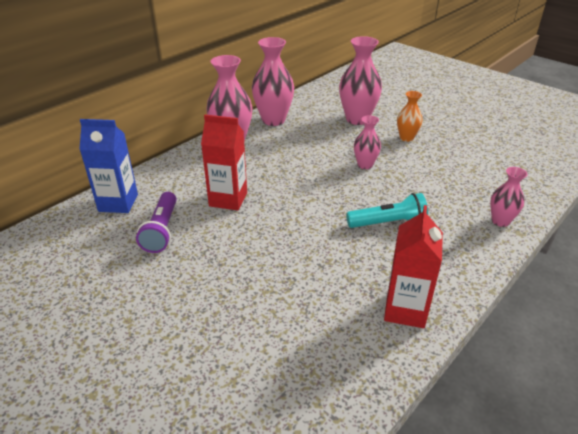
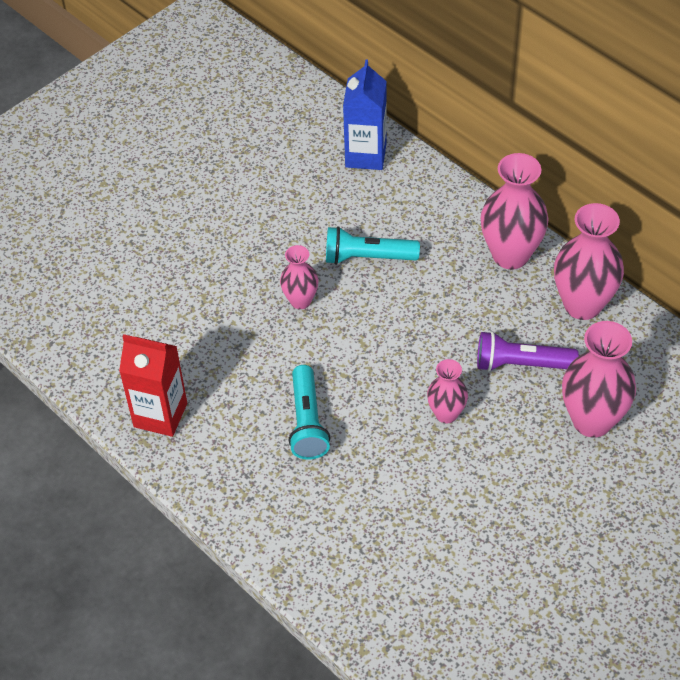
camera: 95 degrees right, 15 degrees up
(162, 230) = (311, 201): purple flashlight -> purple flashlight (521, 364)
(228, 199) = (368, 257): red carton -> turquoise flashlight
(406, 138) = (529, 483): orange vase -> none
(500, 221) = (301, 554): pink vase -> pink vase (300, 301)

